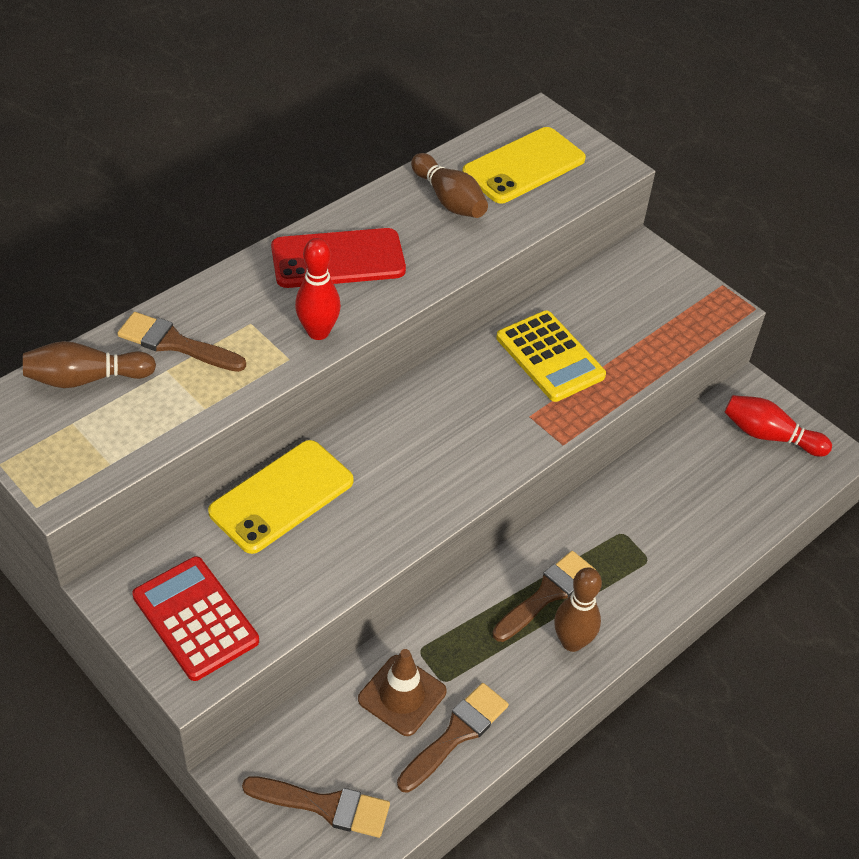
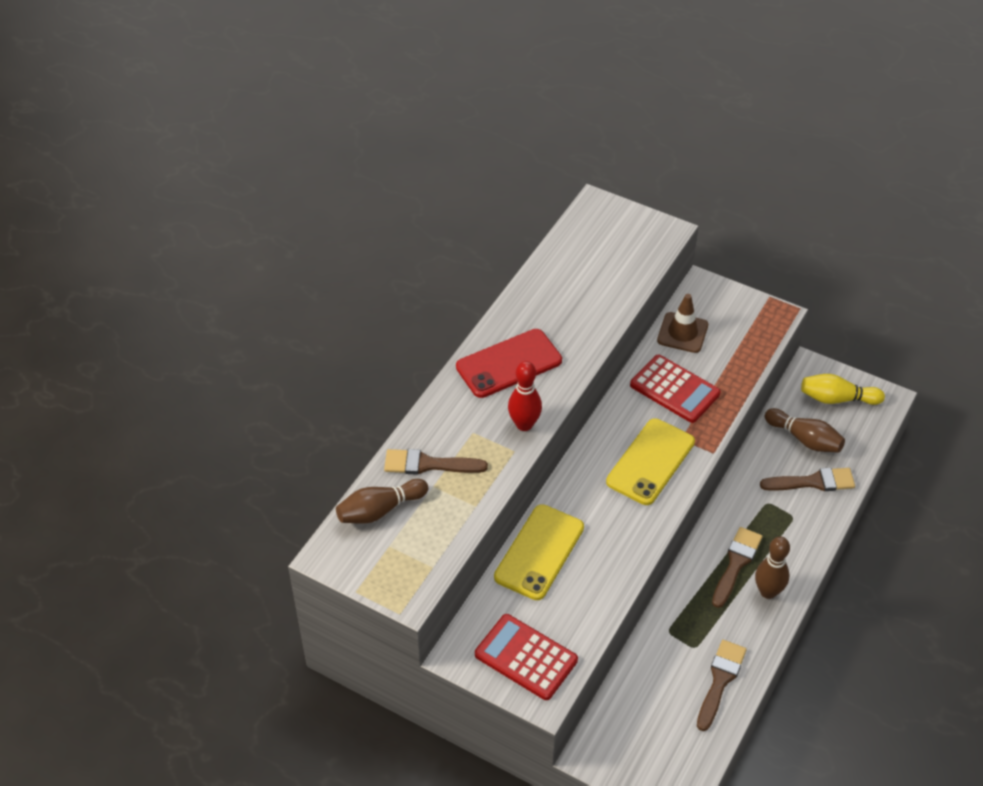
camera: 15 degrees left, 0 degrees up
(325, 806) = (656, 757): brown brush -> brown brush (813, 482)
(402, 695) = (671, 666): brown traffic cone -> brown traffic cone (682, 333)
(449, 200) = (564, 292): brown bowling pin -> brown bowling pin (804, 439)
(524, 166) = (604, 249): yellow phone -> yellow phone (650, 462)
(550, 357) = (674, 389): yellow calculator -> red calculator
(769, 436) = (837, 399): red bowling pin -> yellow bowling pin

